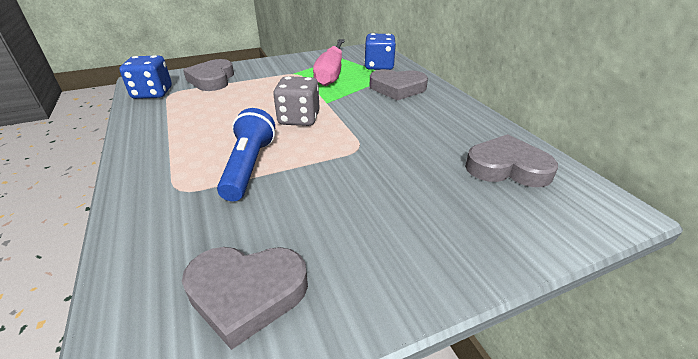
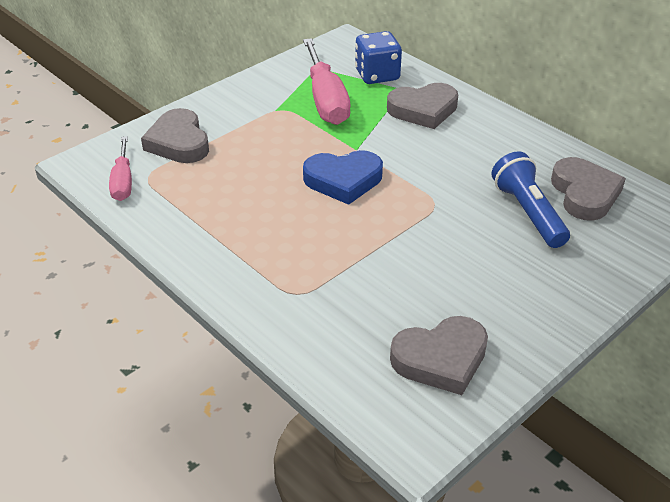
camera: 20 degrees left, 5 degrees up
(152, 93) = (123, 182): blue dice -> pink screwdriver
(249, 166) = (342, 252): blue flashlight -> blue flashlight (528, 212)
(299, 119) = (343, 180): grey dice -> blue heart
(507, 167) = (584, 193): grey heart -> grey heart turned 90 degrees clockwise

